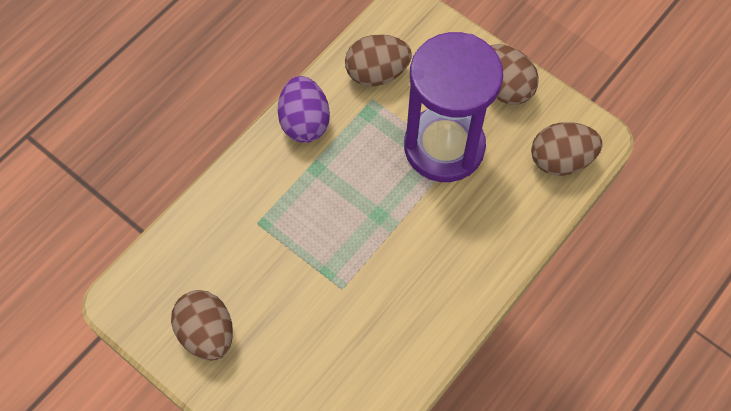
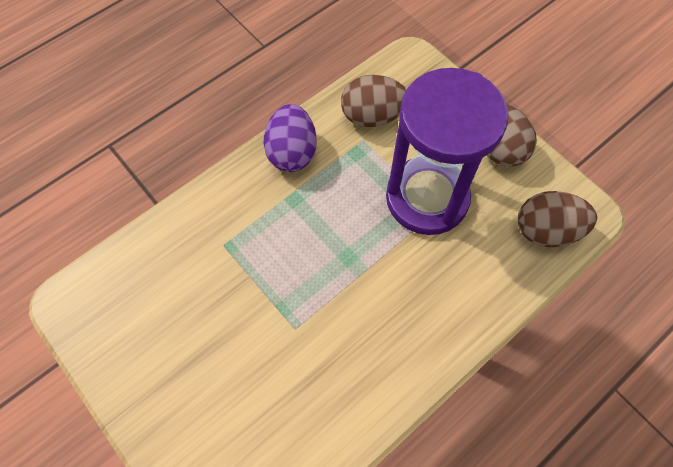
camera: 10 degrees right, 0 degrees up
(207, 333) = (145, 352): brown egg -> none

